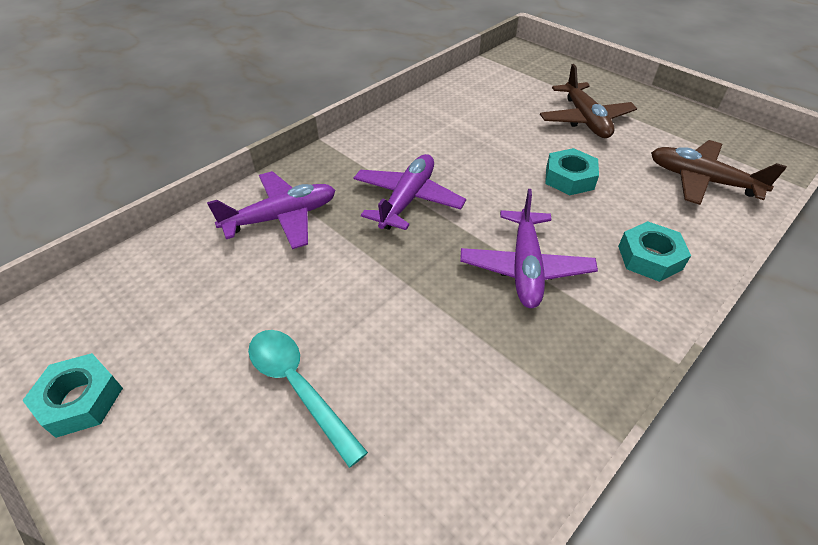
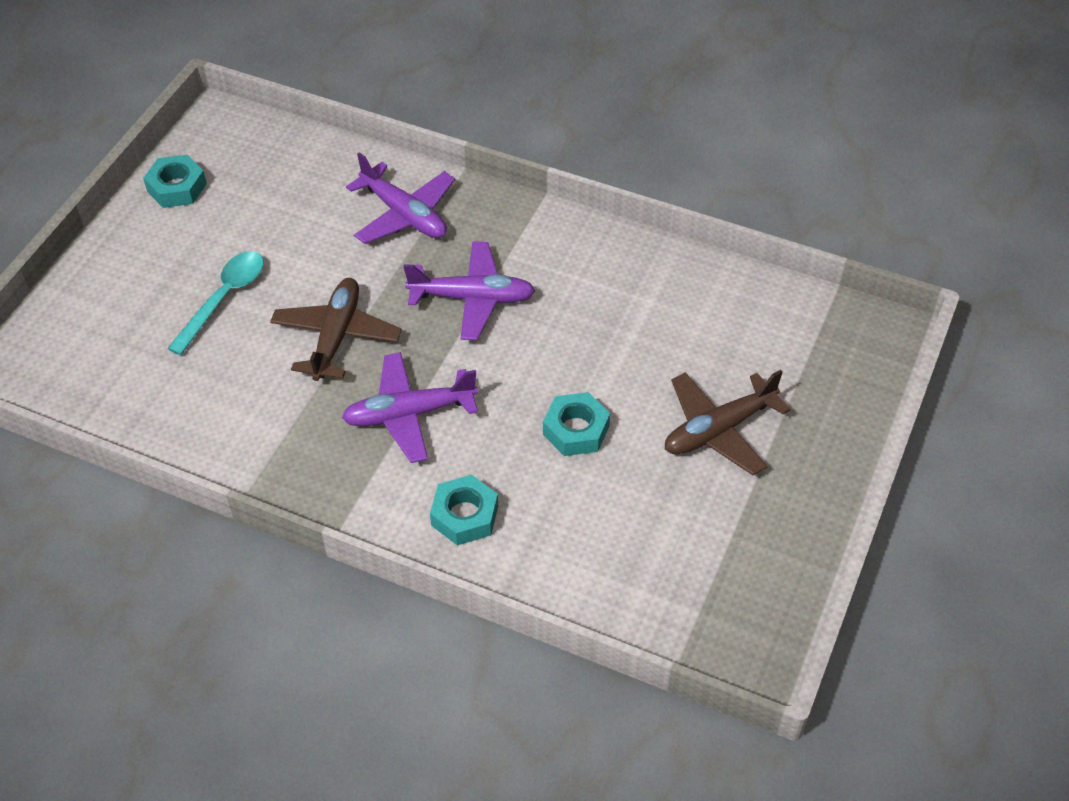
camera: 70 degrees right, 5 degrees up
(701, 180) = (633, 563): brown plane -> brown plane (336, 336)

